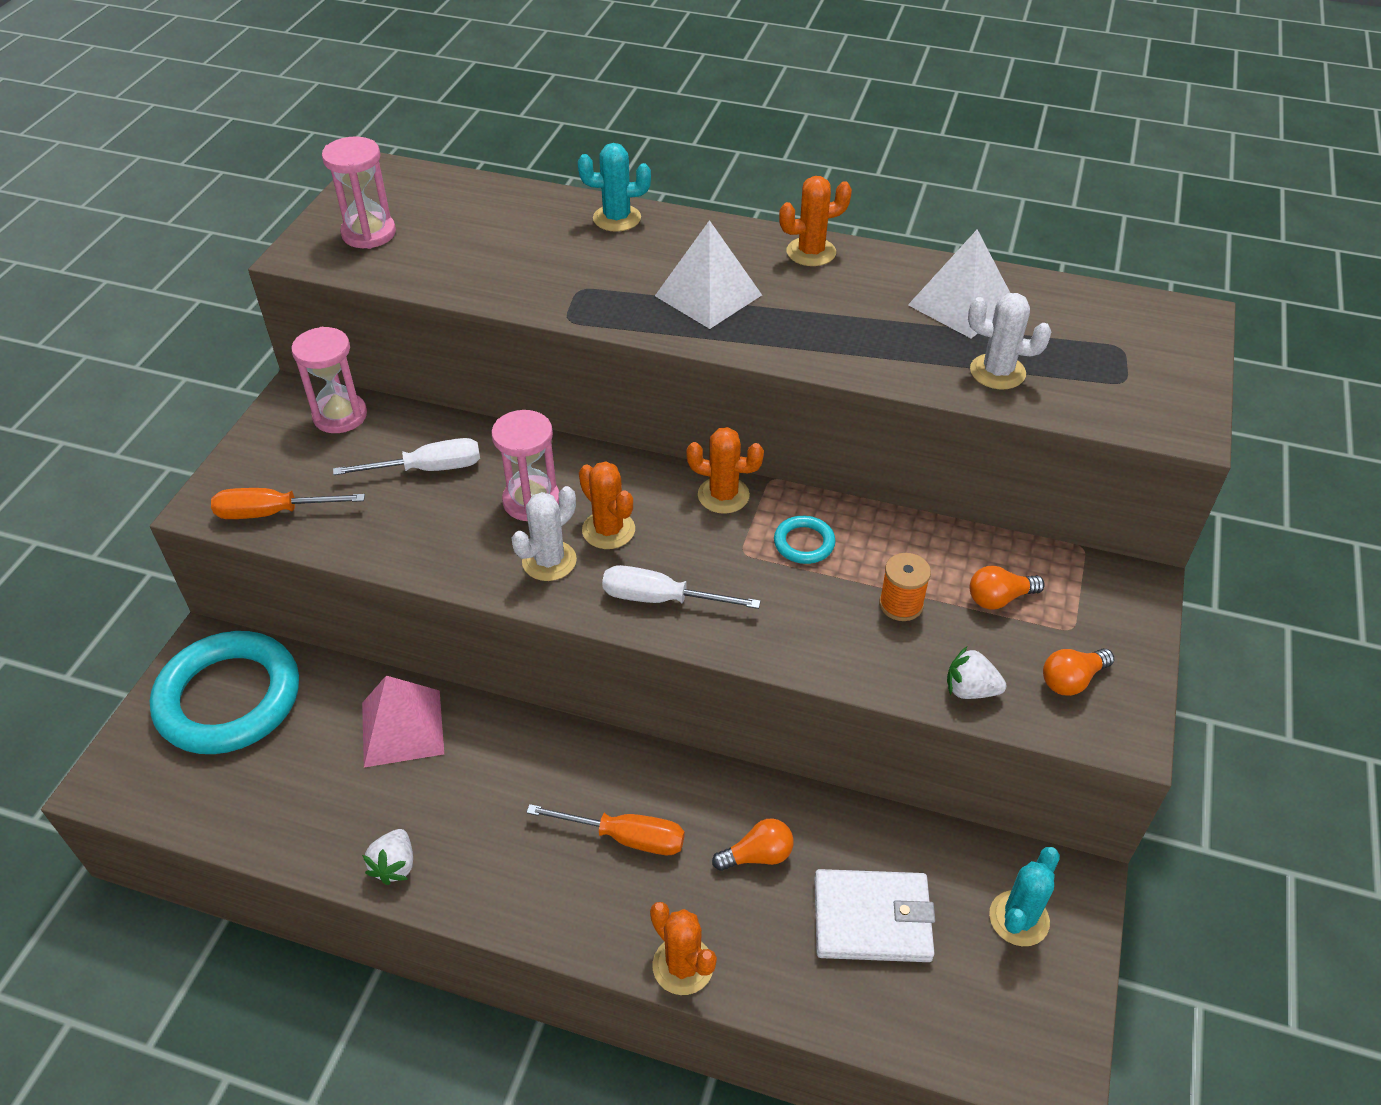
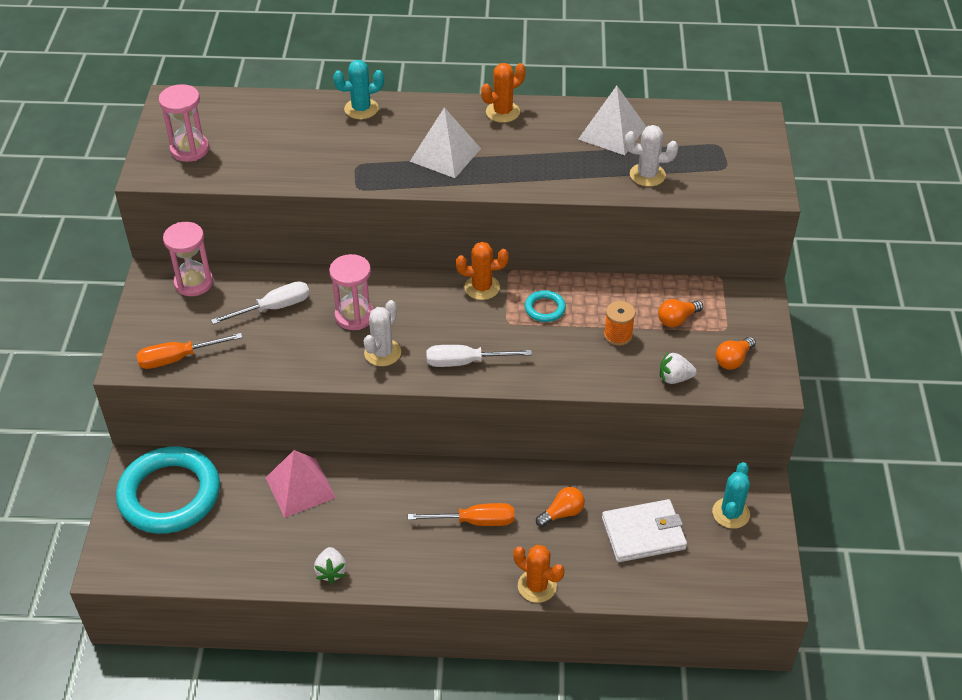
camera: 15 degrees left, 0 degrees up
(608, 530) = (414, 325): orange cactus -> none

